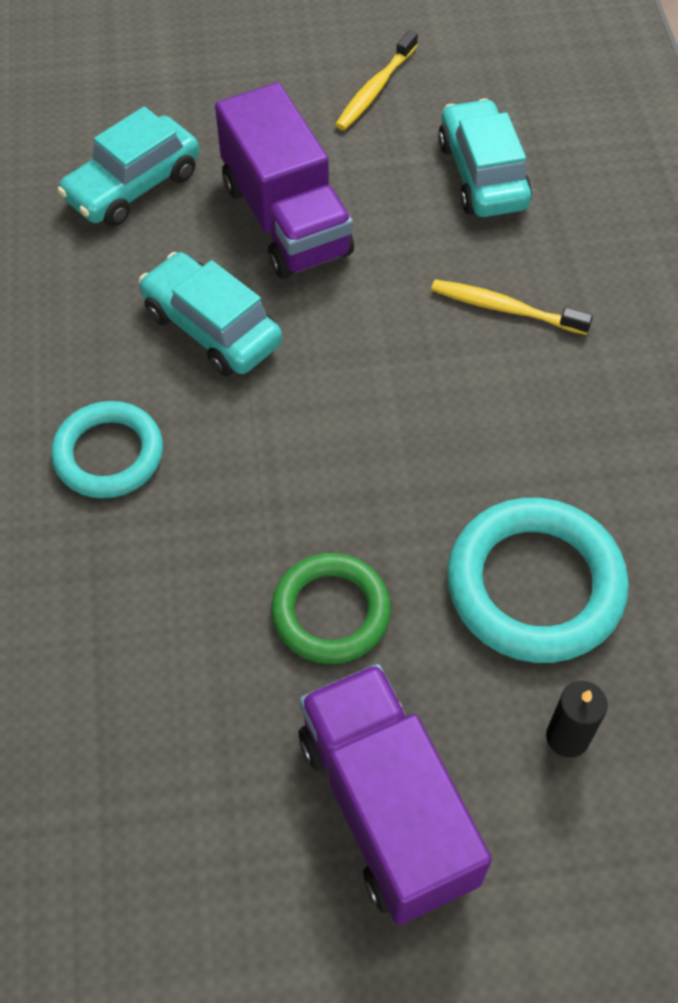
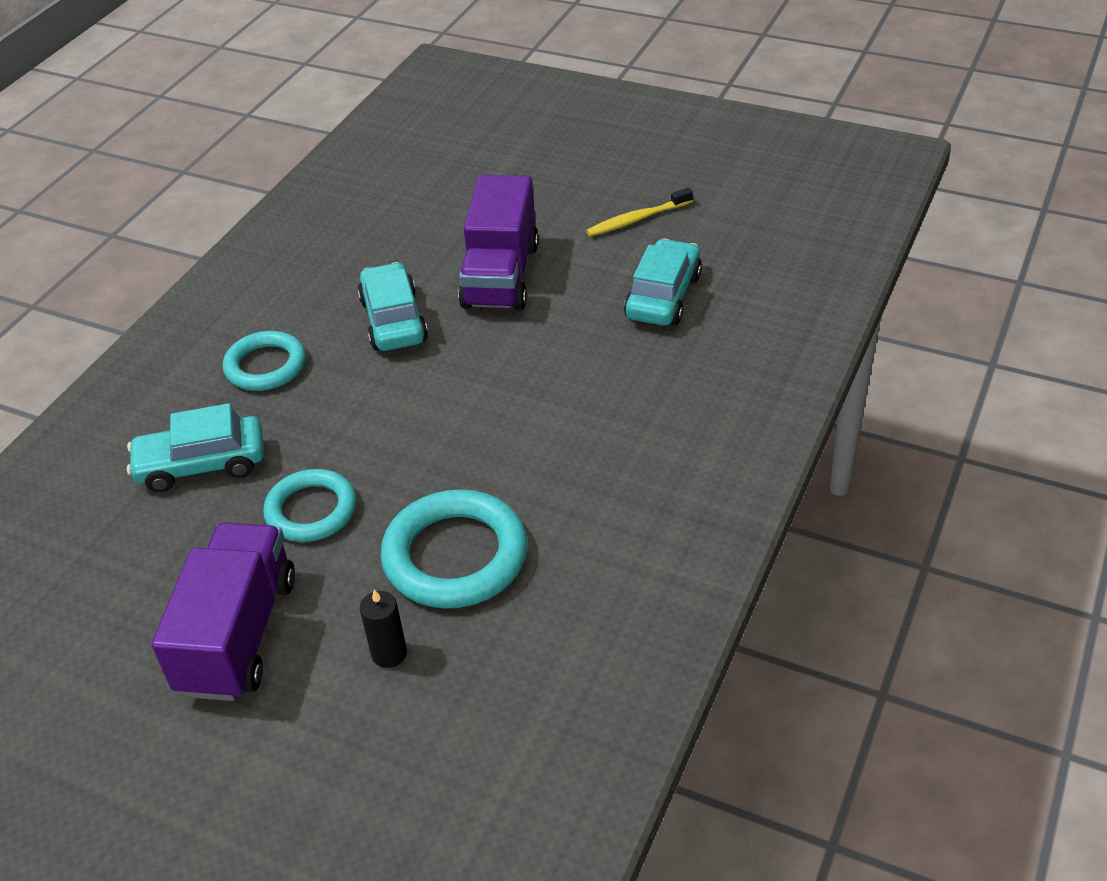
camera: 35 degrees right, 15 degrees down
(133, 186) = (422, 223): turquoise car -> turquoise car (201, 465)
(331, 612) = (311, 510): green ring -> turquoise ring
(505, 308) = (598, 383): yellow toothbrush -> none

